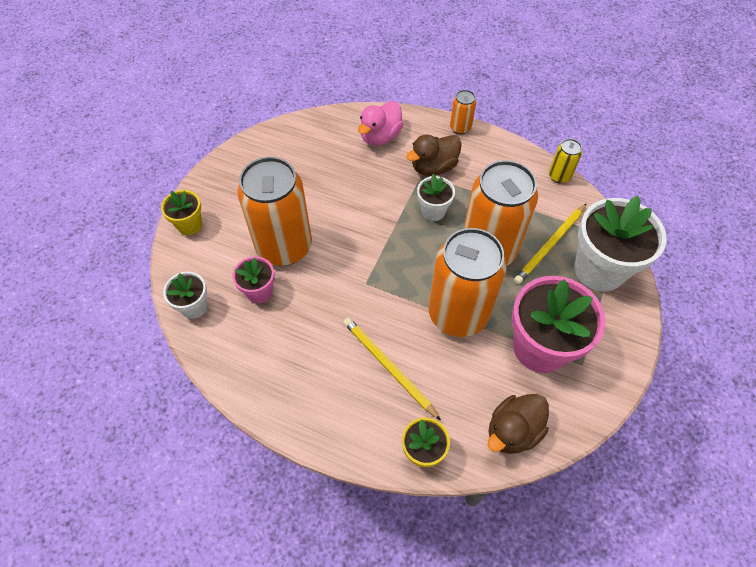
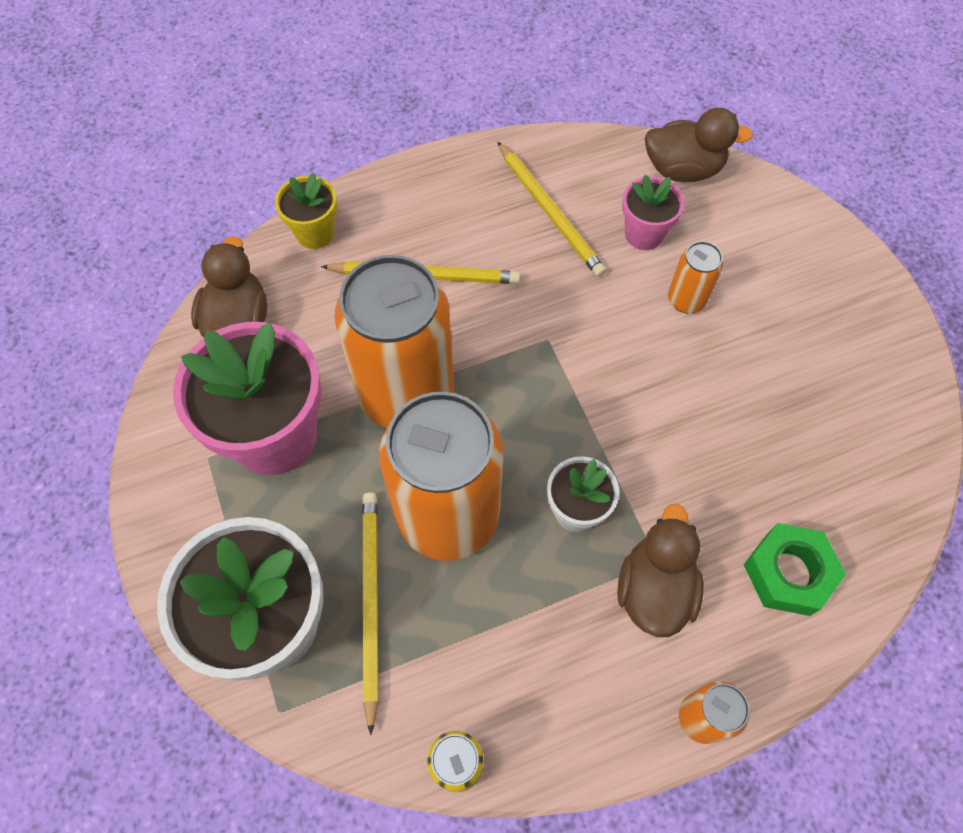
camera: 135 degrees right, 5 degrees up
(190, 225) = (815, 233): yellow flower pot -> none
(194, 306) = (683, 169): white flower pot -> brown duck
(284, 247) = (686, 300): orange can -> orange can, size x0.44
(286, 345) = (550, 212): none -> yellow pencil
(380, 136) = (788, 573): pink duck -> green nut

